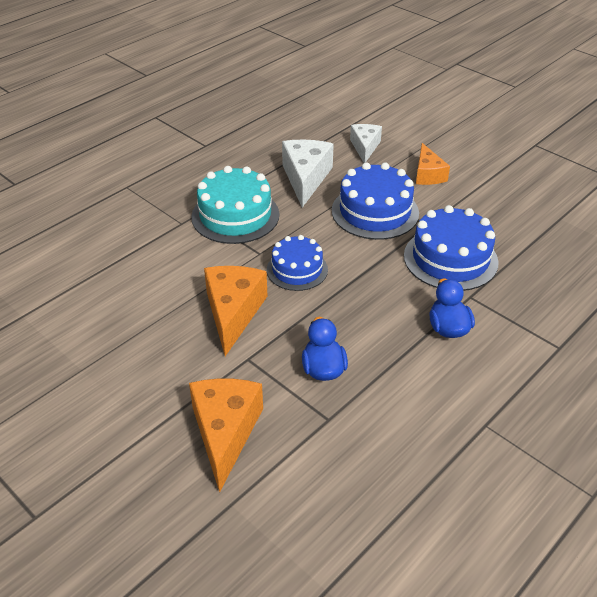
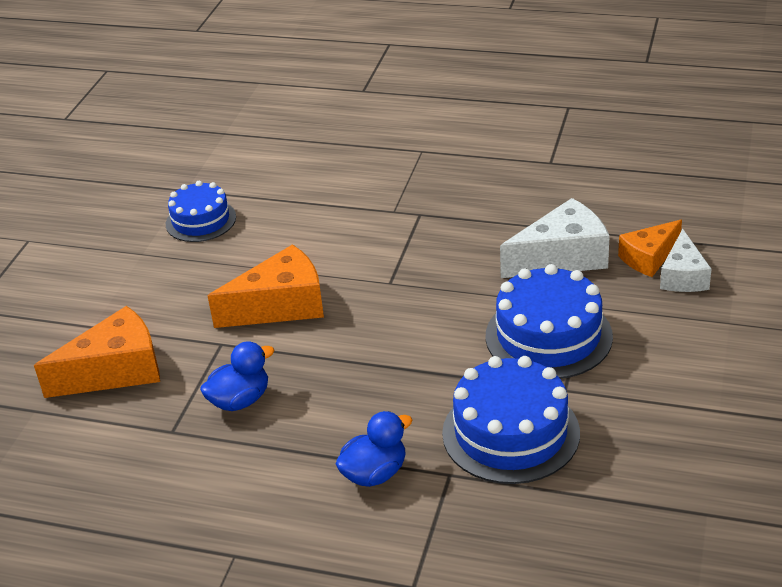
camera: 65 degrees right, 5 degrees down
(235, 215) = (440, 239): turquoise cake -> none
(297, 269) = (384, 320): blue cake -> blue cake (201, 220)
(365, 147) = (683, 276): white cheese -> white cheese turned 120 degrees clockwise
(428, 174) = (679, 351): orange cheese -> orange cheese (649, 258)

